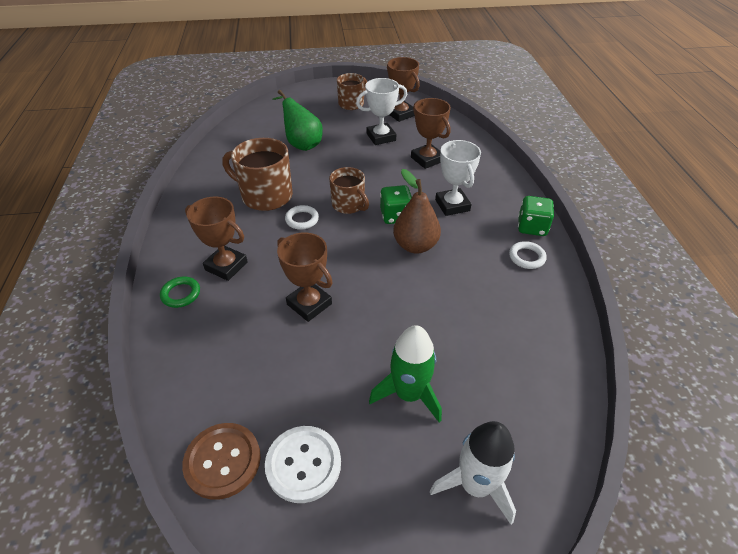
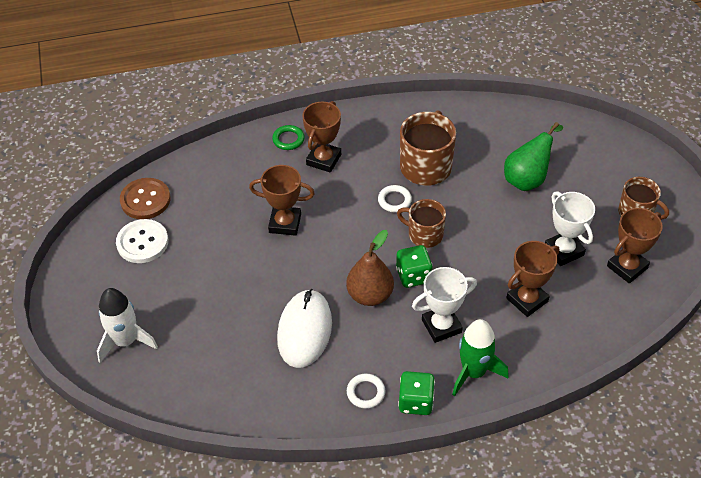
camera: 85 degrees right, 5 degrees up
(309, 304) = (285, 223): brown trophy -> brown trophy turned 60 degrees clockwise
(348, 205) = (424, 234): brown mug -> brown mug turned 75 degrees clockwise
(409, 394) = (198, 298): green rocket -> green rocket (474, 372)
(457, 296) = (304, 330): none -> white mouse

